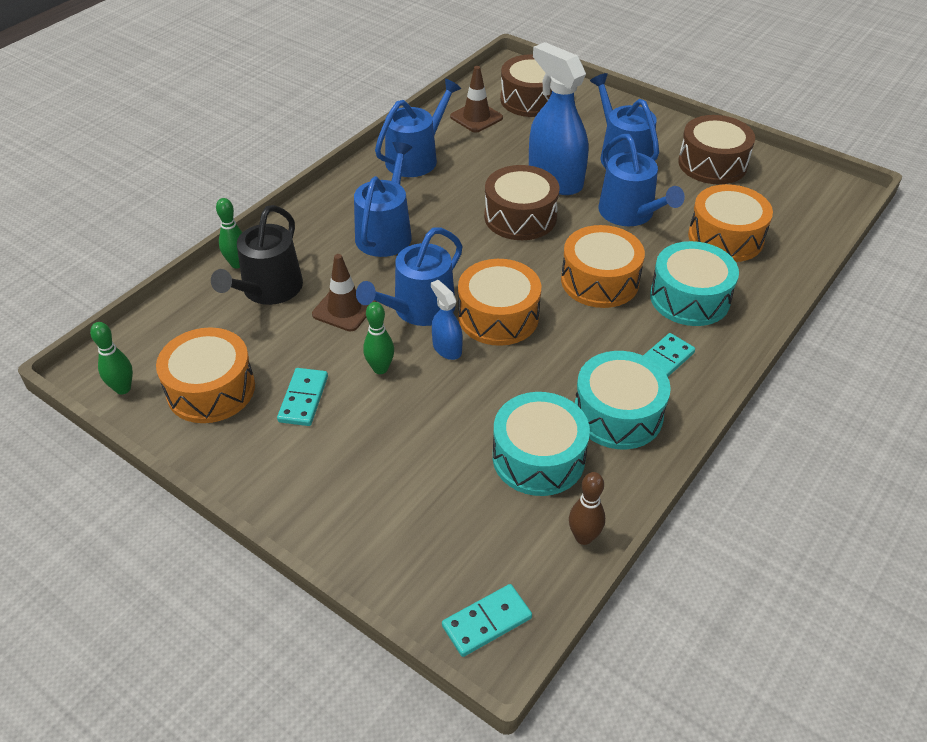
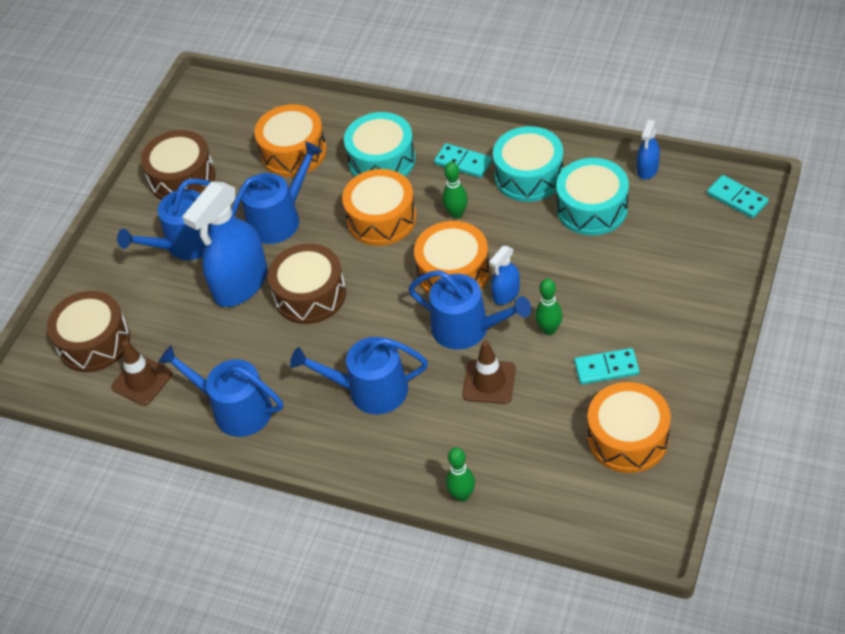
camera: 100 degrees left, 5 degrees up
(123, 388) = (659, 505): green bowling pin -> green bowling pin (456, 214)
(268, 290) = (488, 452): black watering can -> none
(583, 537) = (647, 169): brown bowling pin -> blue spray bottle

